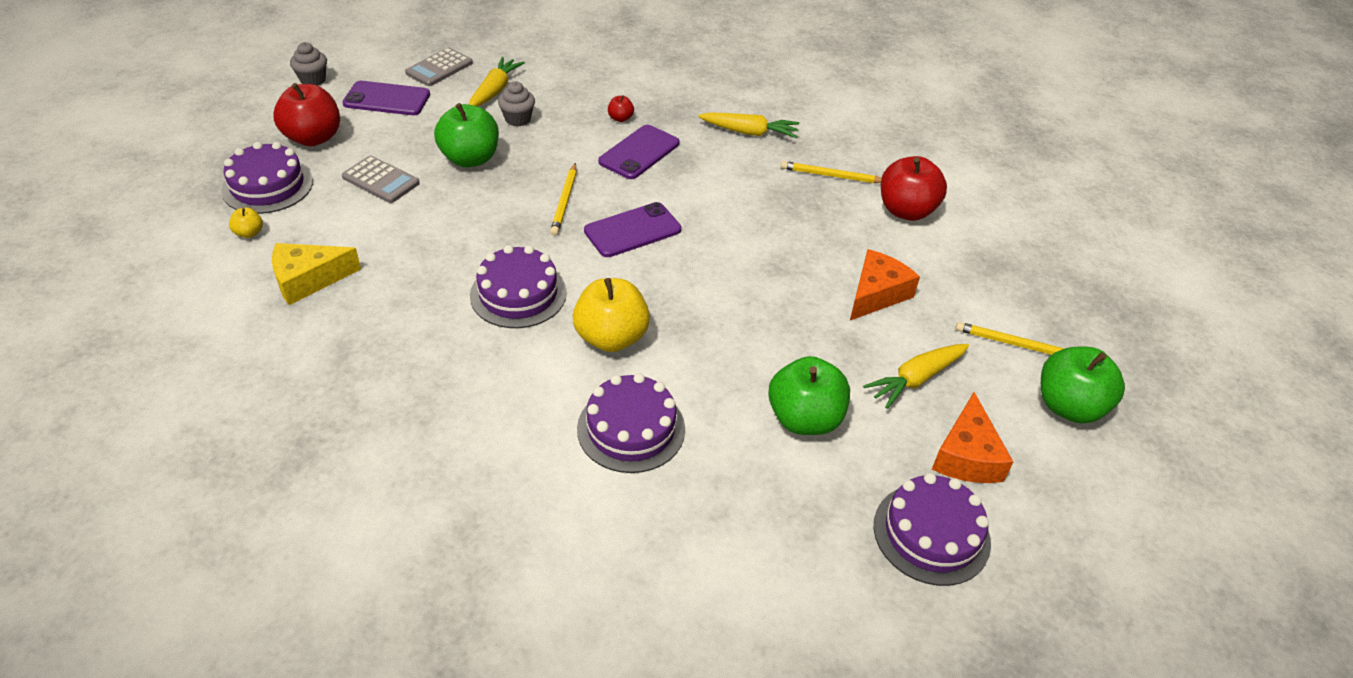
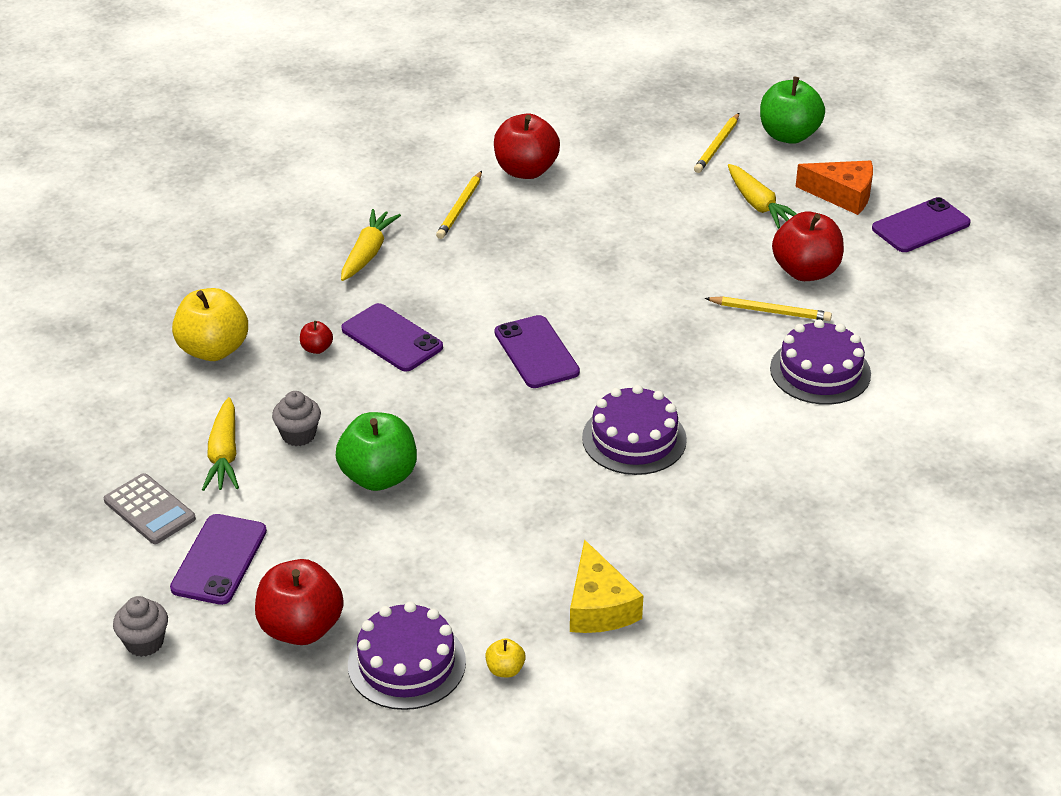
camera: 80 degrees left, 5 degrees down
(381, 180) = (411, 555): grey calculator -> none
(495, 90) = (224, 455): yellow carrot -> yellow carrot turned 120 degrees counterclockwise
(564, 201) = (478, 400): yellow pencil -> yellow pencil (770, 311)
(611, 338) = (702, 377): yellow apple -> yellow apple (213, 350)
(804, 419) = (805, 271): green apple -> red apple
(876, 294) = (648, 208): orange cheese -> none
(931, 533) = (920, 226): purple cake -> purple phone

